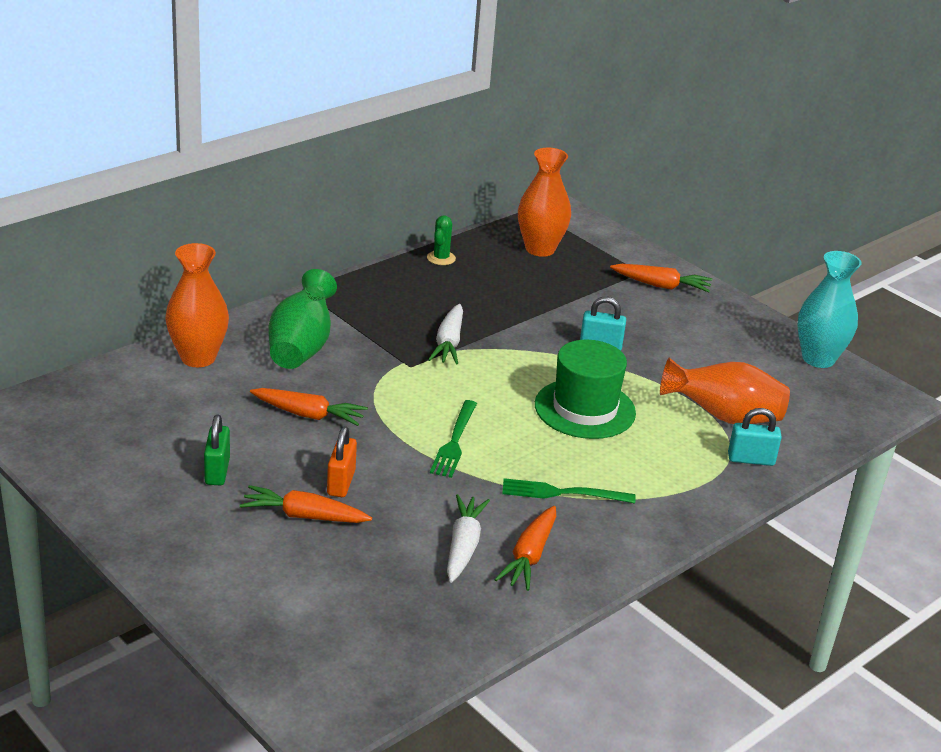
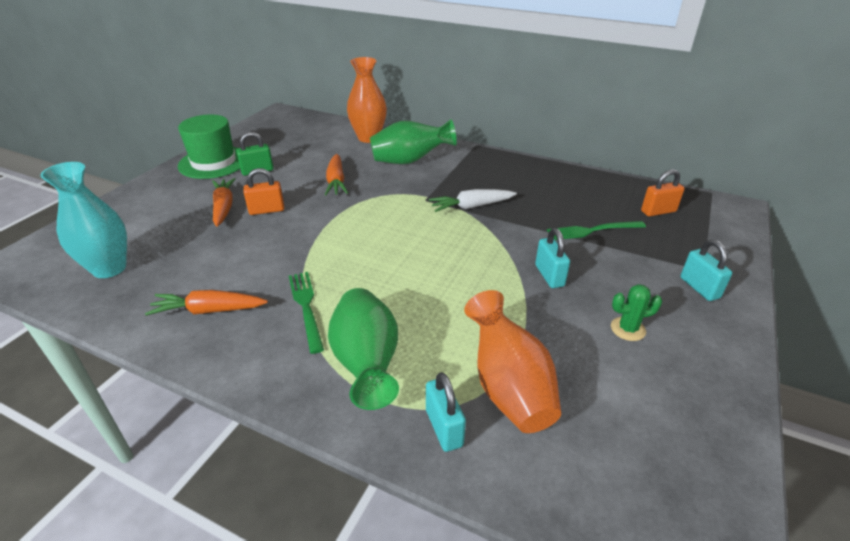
camera: 70 degrees right, 5 degrees up
(441, 258) = (580, 177): green cactus -> green cactus (628, 329)
(454, 442) = (343, 240): green fork -> green fork (591, 231)
(463, 546) = (212, 275): white carrot -> none
(540, 249) = (658, 211): orange vase -> orange padlock
(585, 409) = (441, 290): green hat -> green hat (214, 162)
(661, 286) = (699, 288): orange carrot -> turquoise padlock
(662, 477) = (366, 363): none -> green vase
(818, 359) = (719, 450): turquoise vase -> turquoise vase (109, 268)

